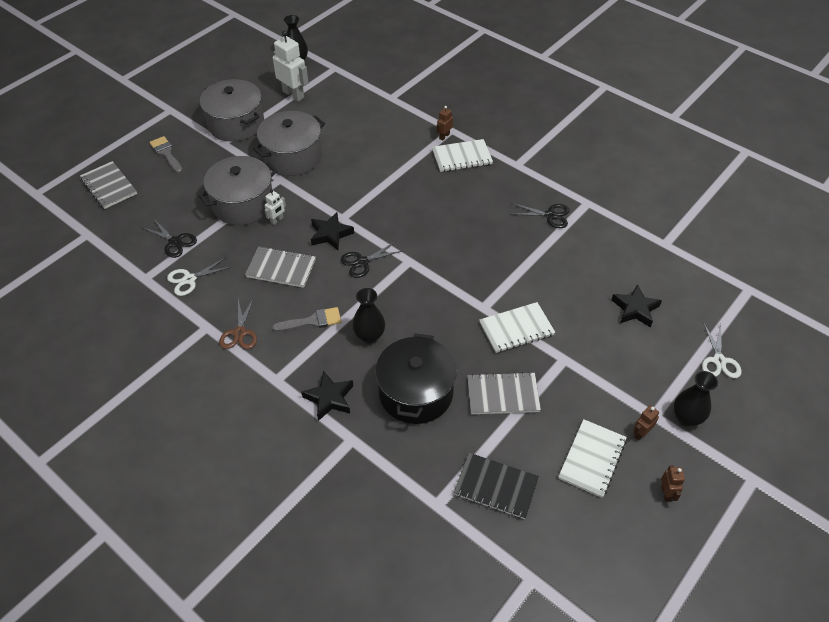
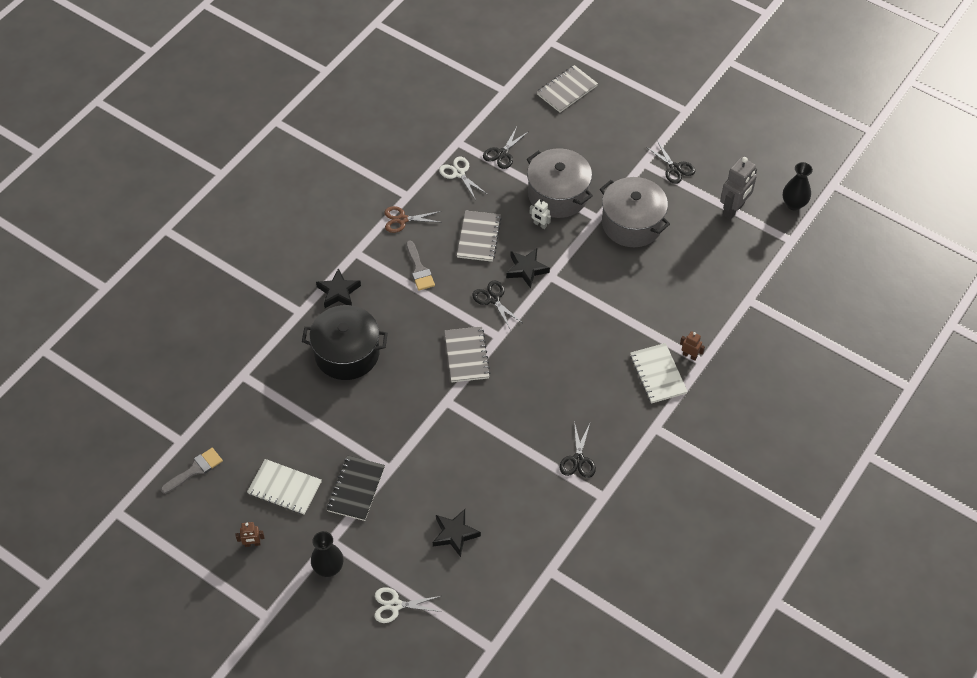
camera: 85 degrees right, 5 degrees up
(166, 153) = (619, 122): grey brush -> grey brush (195, 470)
(236, 124) = (675, 168): grey pot -> black scissors
(293, 94) = (733, 209): white robot -> grey robot
(369, 336) = (405, 313): black vase -> none
(496, 487) = (258, 416): black notebook -> black notebook (356, 489)
(503, 395) = (347, 419): grey notebook -> grey notebook (466, 355)
(516, 329) = (422, 429): white notebook -> none
(641, 433) = (311, 528): brown robot -> none

